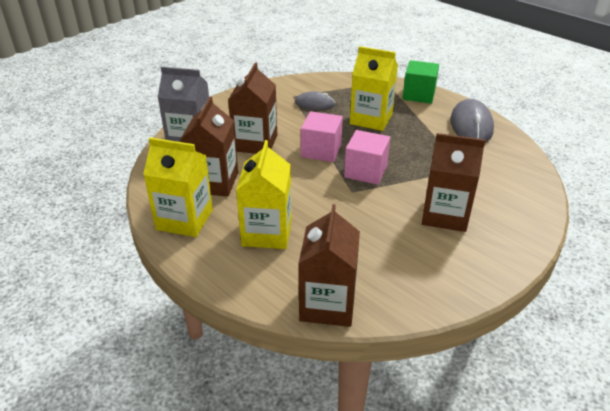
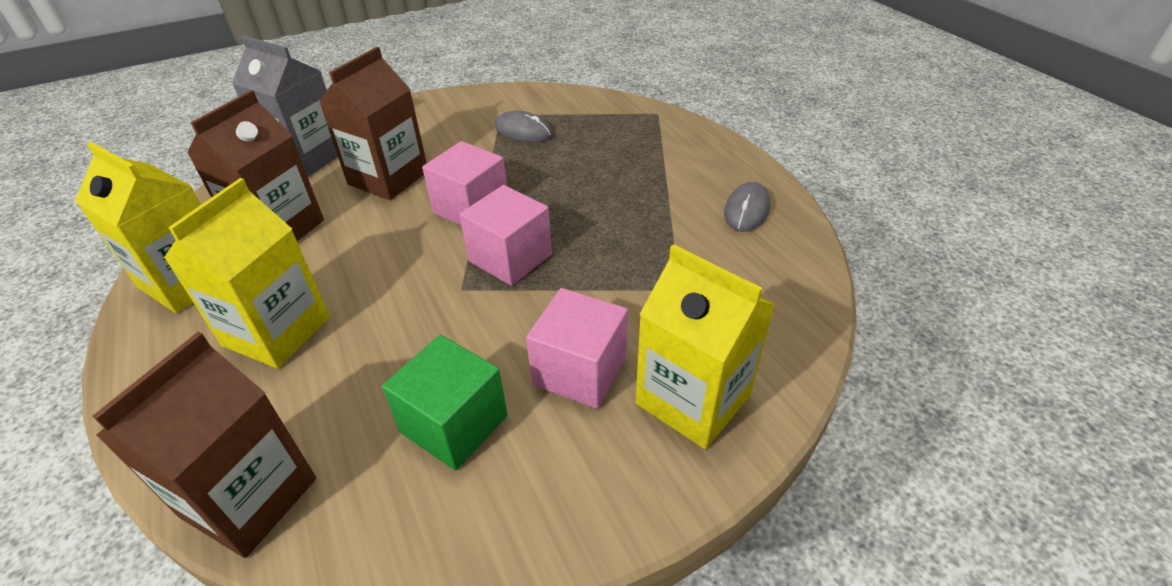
camera: 20 degrees right, 5 degrees up
(371, 119) = (588, 170): yellow carton -> yellow carton (693, 399)
(418, 95) = (695, 142): green cube -> green cube (454, 424)
(445, 215) = (580, 371): brown carton -> pink cube
(471, 125) = (746, 210): grey mouse -> grey mouse, size x0.59

